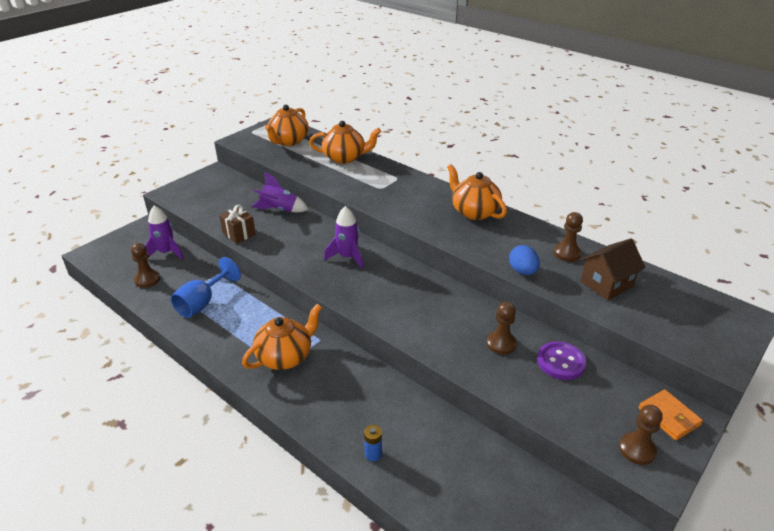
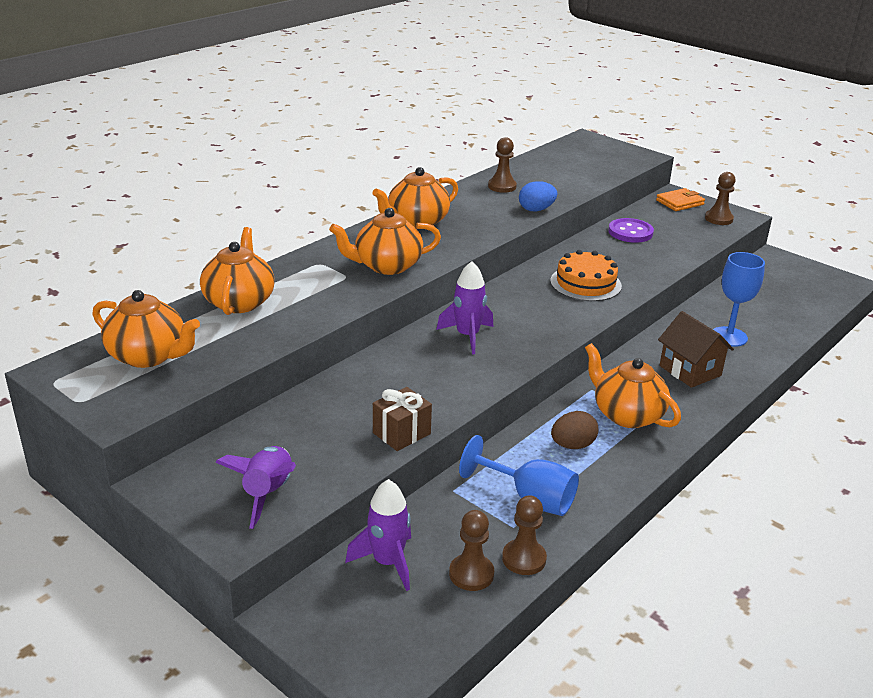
camera: 90 degrees left, 5 degrees down
(252, 325) = (572, 445): none -> brown egg
(279, 210) = (332, 396): purple rocket -> purple rocket (268, 493)
(373, 454) = (746, 357): blue battery -> none
(398, 202) = (386, 266): none -> orange teapot
(411, 446) = (729, 337): none -> blue goblet
(439, 321) = (585, 283): none -> orange cake
(501, 344) = (613, 255): brown pawn -> brown pawn (524, 559)
(606, 284) = (551, 177): brown house -> brown house (690, 371)

